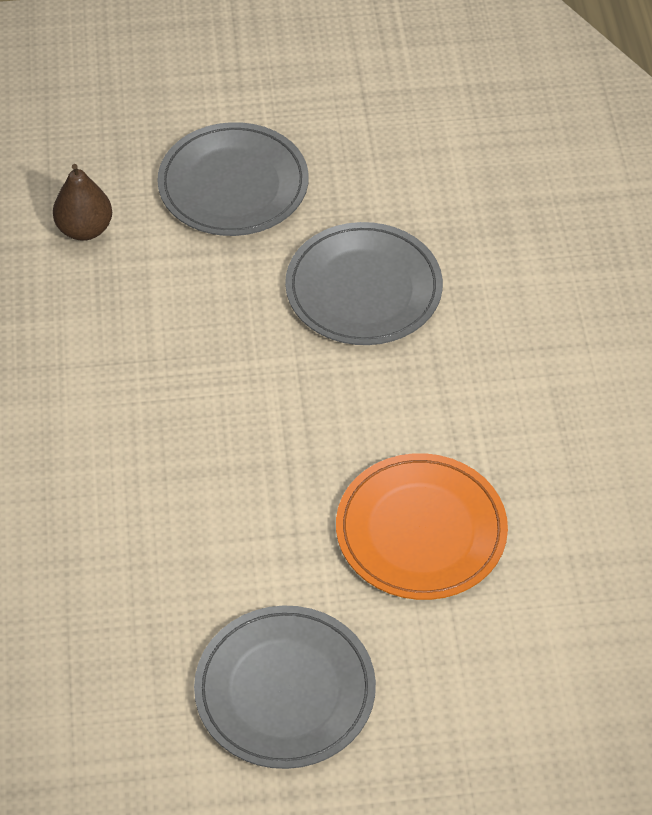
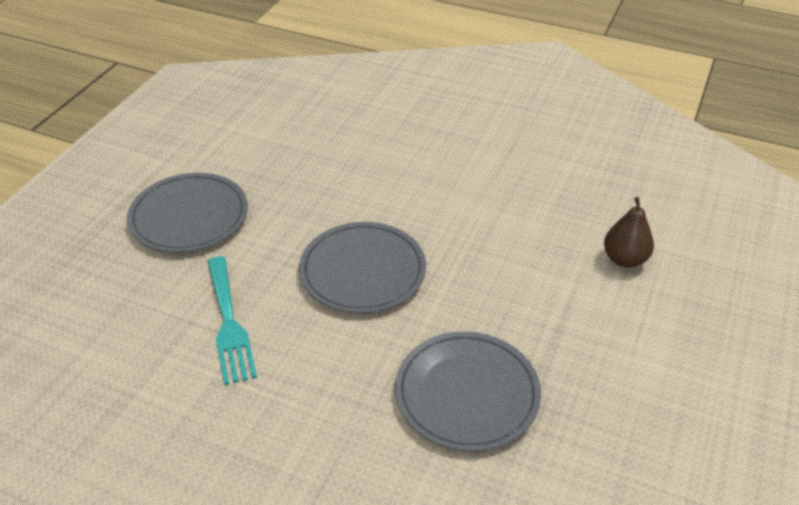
camera: 120 degrees right, 10 degrees down
(233, 184) = (632, 360): grey plate -> grey plate (363, 271)
(421, 531) = (229, 323): orange plate -> turquoise fork

